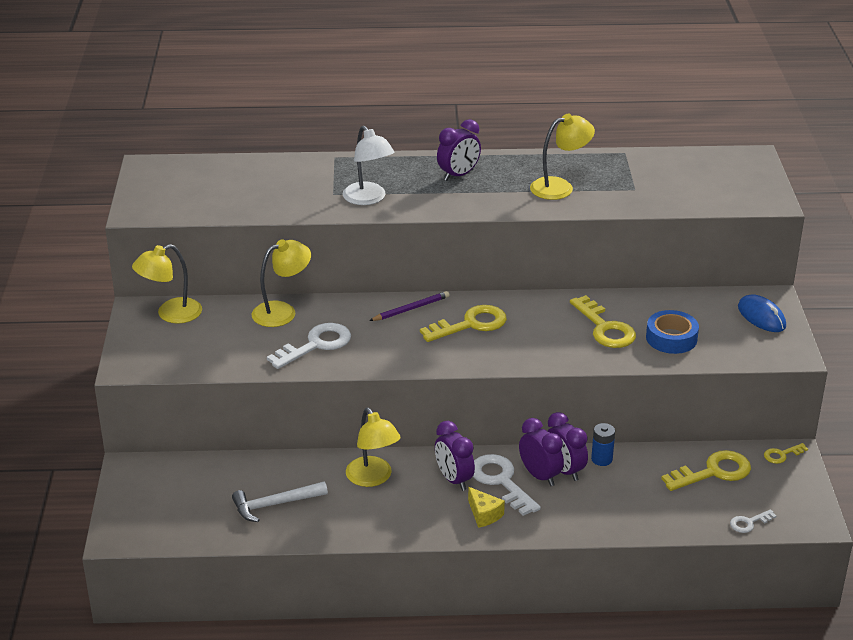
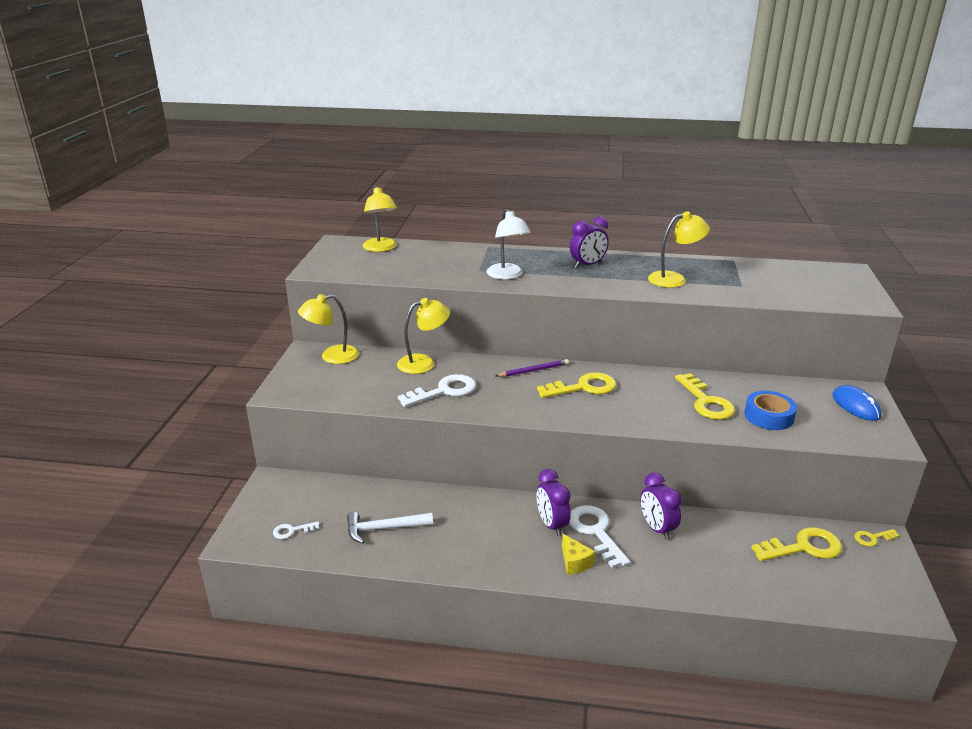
camera: 10 degrees right, 5 degrees down
(373, 478) = (478, 515): yellow lamp -> yellow lamp (381, 248)
(540, 476) = (633, 531): purple clock -> none
(601, 459) = (693, 522): blue battery -> none
(749, 523) = (842, 604): white key -> white key (292, 531)

